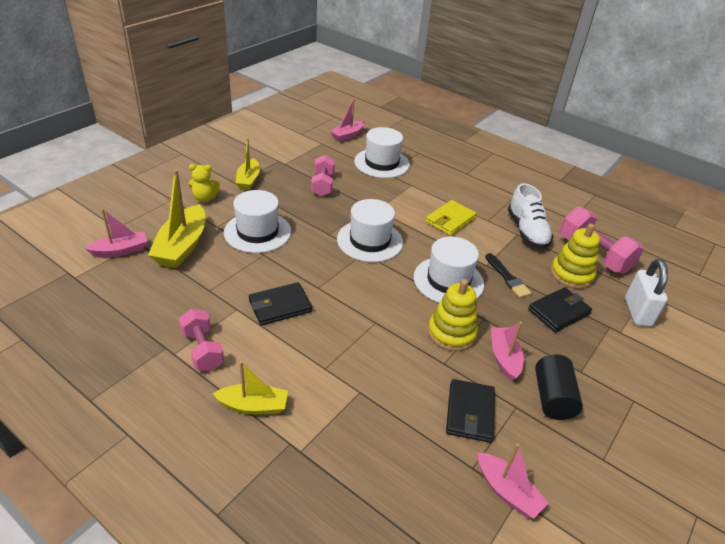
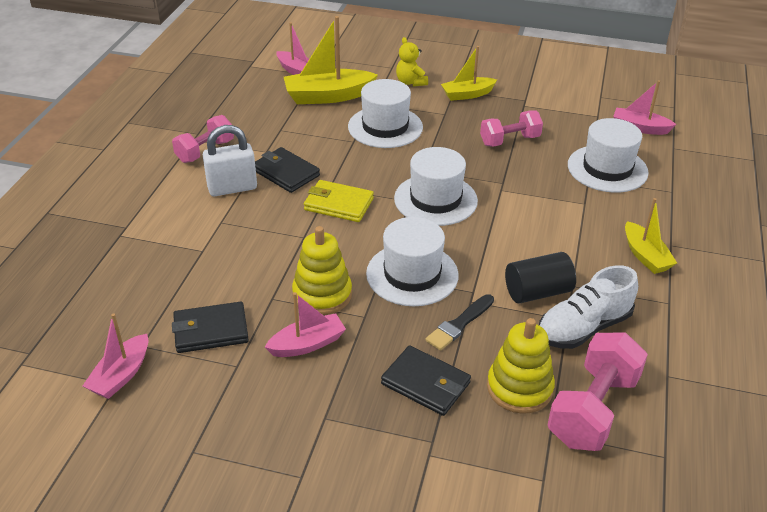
camera: 70 degrees right, 0 degrees up
(253, 406) = (156, 196): yellow boat -> yellow boat (645, 256)
(450, 220) = (538, 251): yellow wallet -> yellow wallet (338, 204)
(552, 398) = (265, 395): black cylinder -> black cylinder (537, 292)
(637, 312) = (488, 472): white padlock -> white padlock (232, 188)

